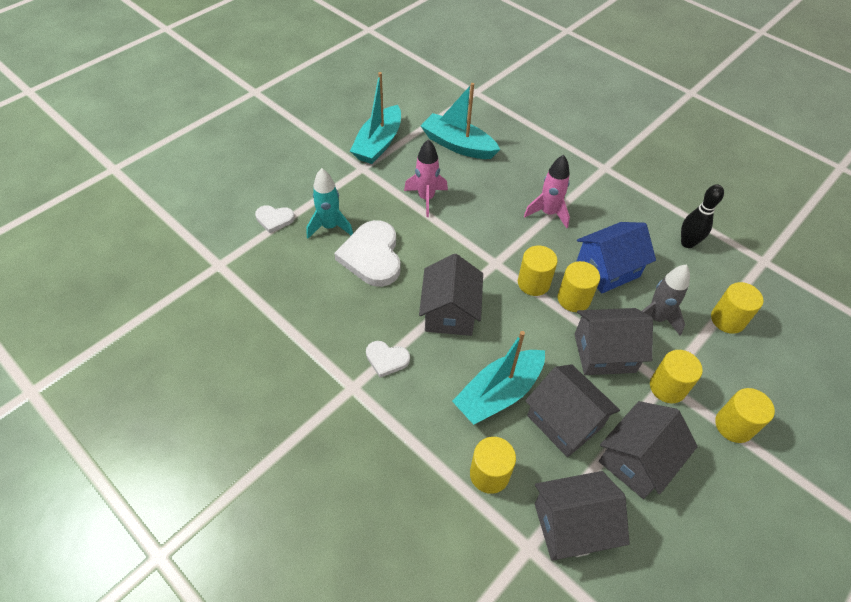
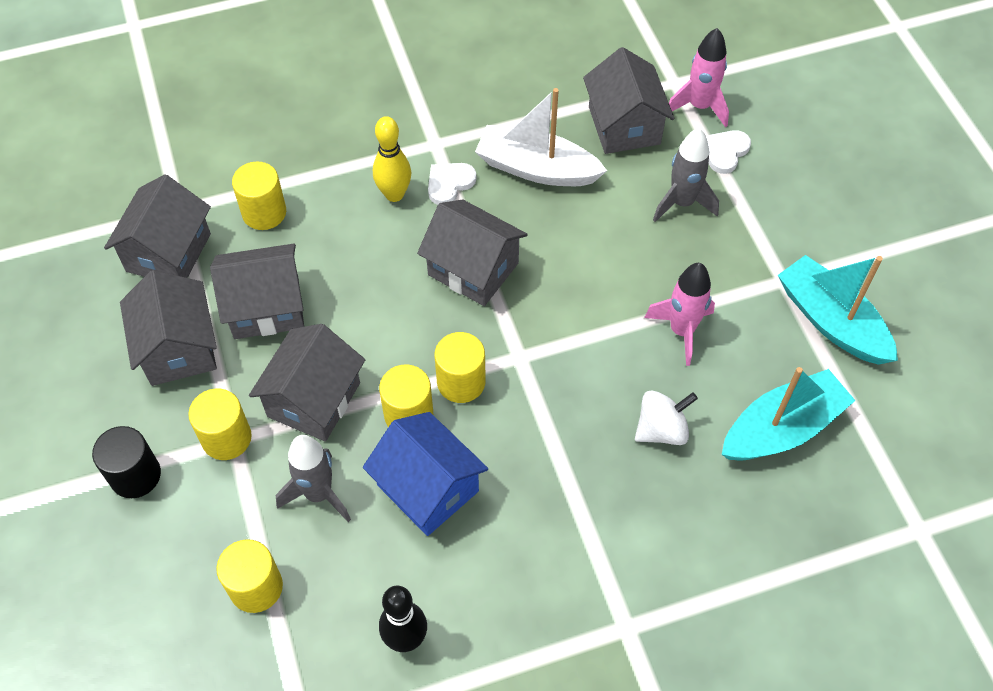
camera: 120 degrees right, 5 degrees up
(275, 278) = (624, 125): none -> grey house
(330, 227) = (682, 203): turquoise rocket -> grey rocket
(343, 312) = (536, 168): none -> white boat
(372, 256) = (607, 227): white heart -> none
(417, 390) = (394, 194): none -> yellow bowling pin
(494, 187) = (661, 429): none -> white spinning top
(498, 393) = (340, 264): turquoise boat -> none
(548, 213) = (571, 474): pink rocket -> pink rocket (699, 107)
(607, 269) = (427, 488): blue house -> blue house turned 45 degrees counterclockwise
(734, 425) = (135, 475): yellow cylinder -> black cylinder

